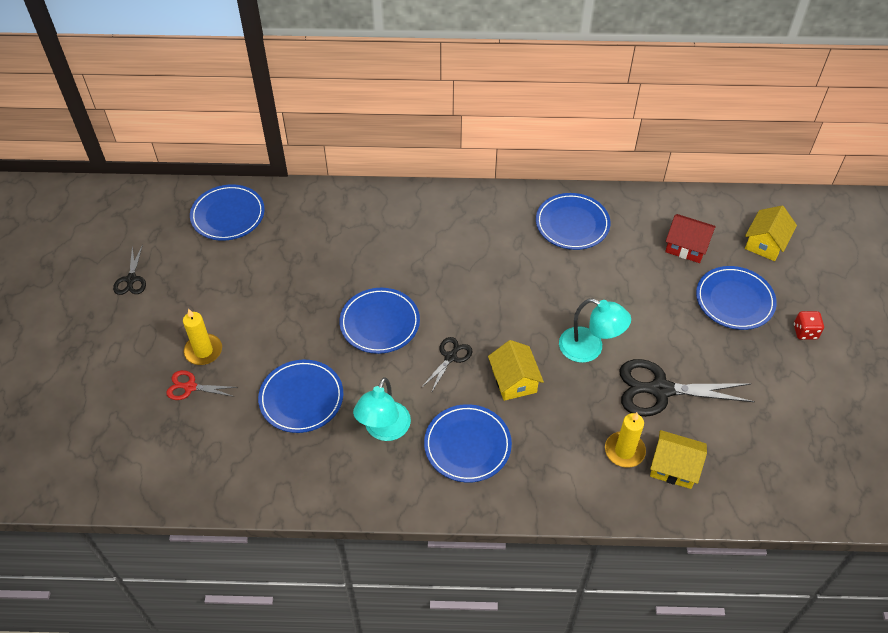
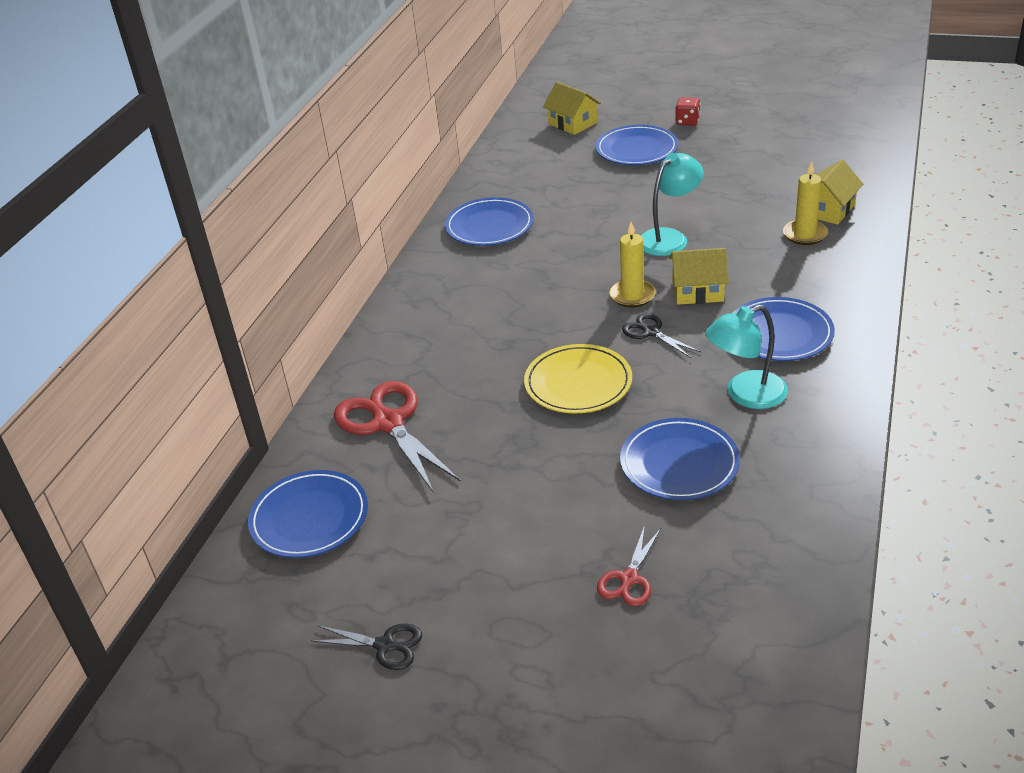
camera: 70 degrees left, 15 degrees down
(203, 351) = (566, 560): yellow candle -> yellow candle (632, 295)
(320, 227) = (387, 422): none -> red scissors
(380, 323) = (578, 383): blue plate -> yellow plate
(384, 430) = (745, 395): turquoise lamp -> turquoise lamp turned 120 degrees clockwise
(659, 390) = (734, 205): black scissors -> none
(686, 246) = (556, 164): red house -> none

